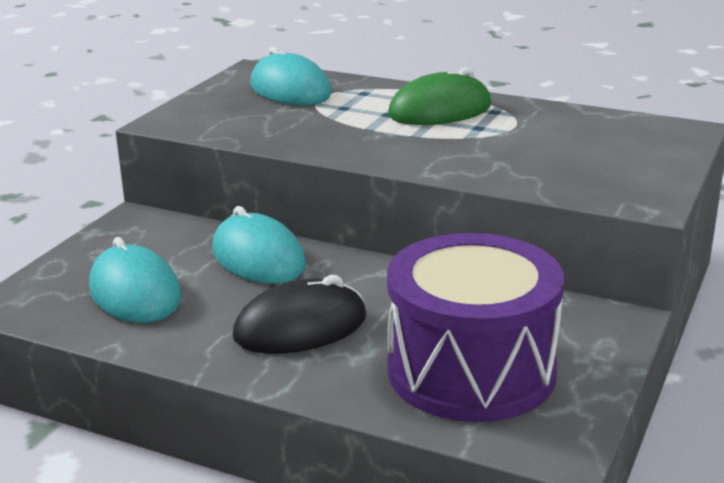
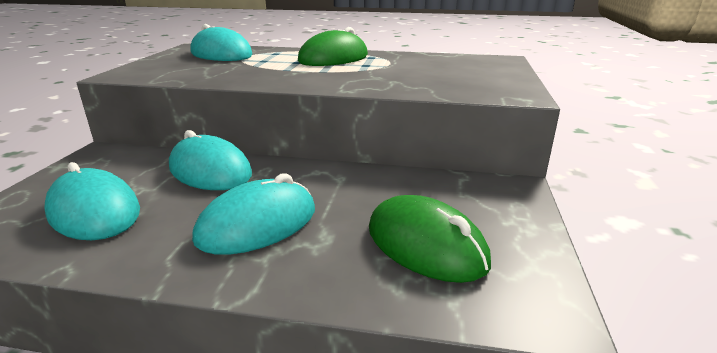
camera: 15 degrees left, 0 degrees up
(300, 327) = (258, 224): black mouse -> turquoise mouse
(471, 371) = (426, 245): purple drum -> green mouse

